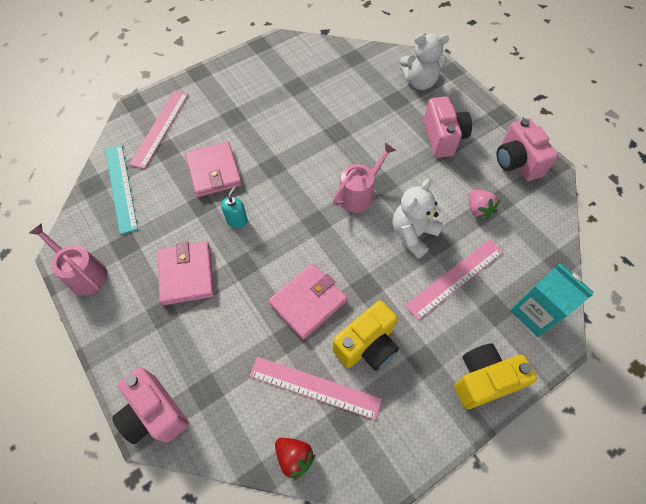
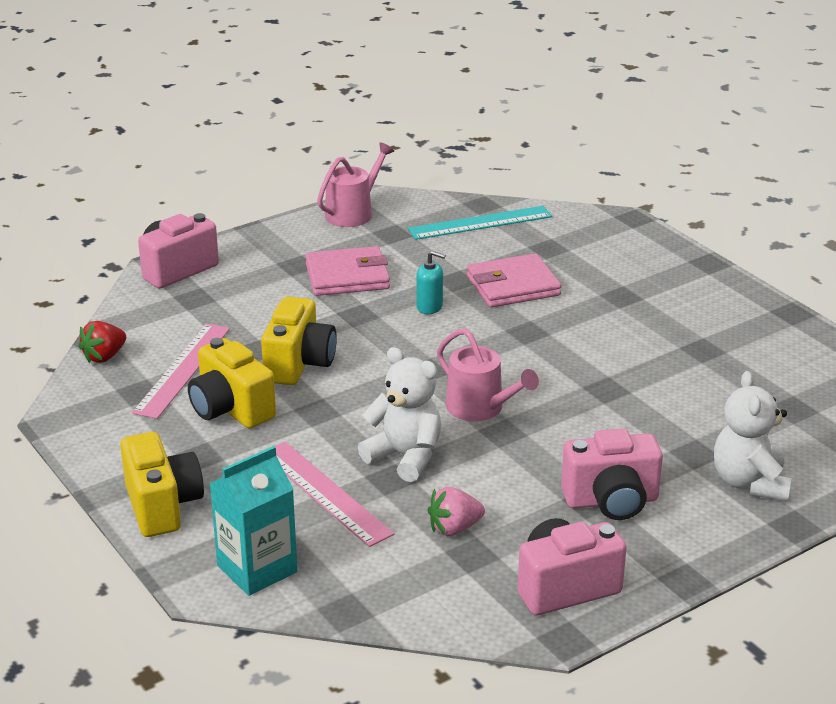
camera: 90 degrees right, 30 degrees down
(160, 128) = (587, 241): pink ruler -> none
(308, 302) = (299, 364): pink wallet -> yellow camera

